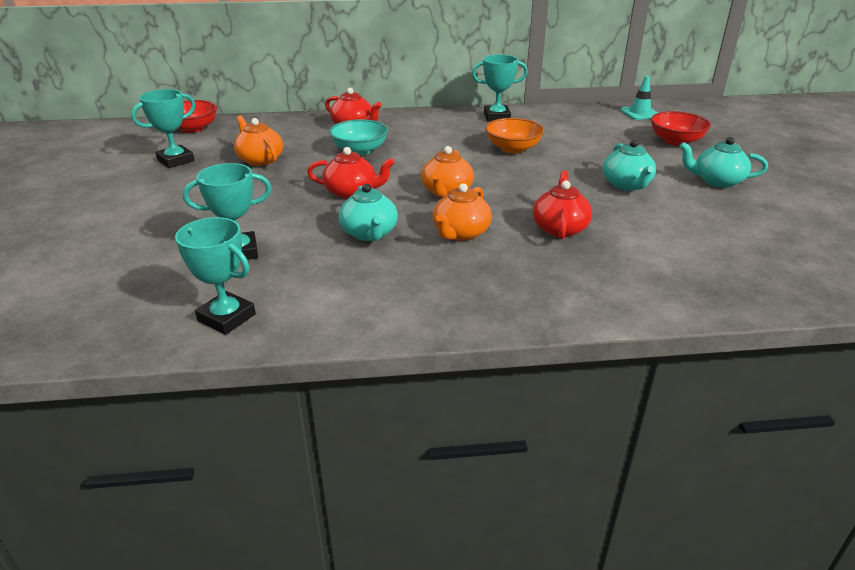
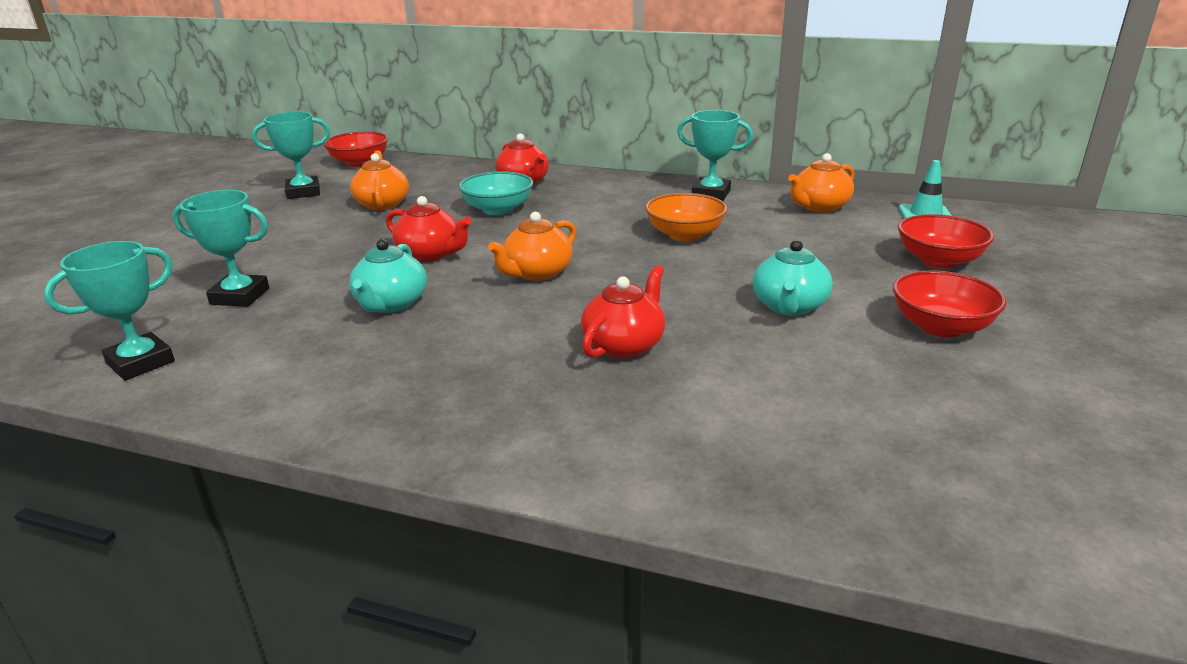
camera: 25 degrees right, 5 degrees down
(226, 318) = (141, 363): turquoise trophy -> turquoise trophy turned 75 degrees clockwise
(460, 233) = (492, 325): orange teapot -> orange teapot (819, 207)
(716, 181) = (940, 327): turquoise teapot -> red bowl

